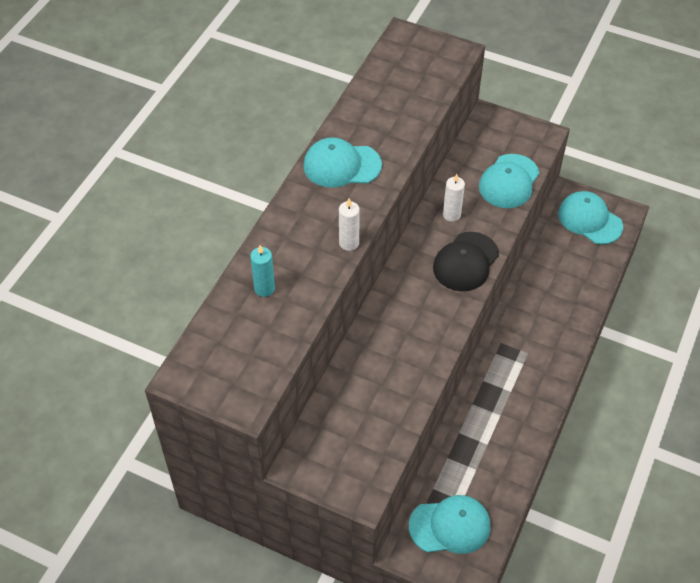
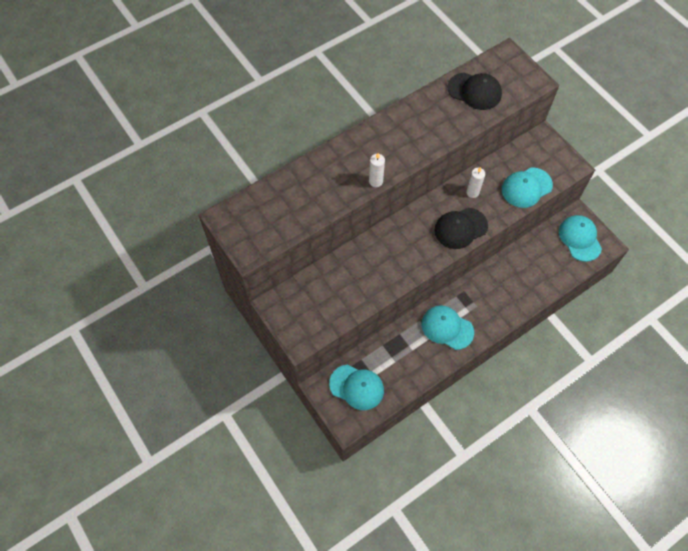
camera: 30 degrees right, 10 degrees up
(264, 288) = (305, 186): turquoise candle -> none
(341, 165) = (405, 127): turquoise cap -> turquoise cap (447, 328)
(395, 91) = (474, 91): none -> black cap

